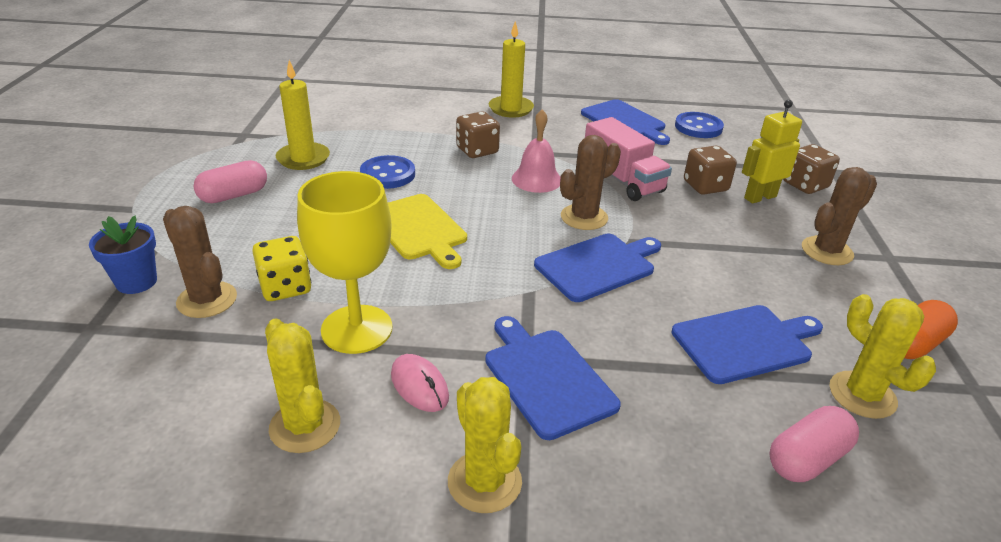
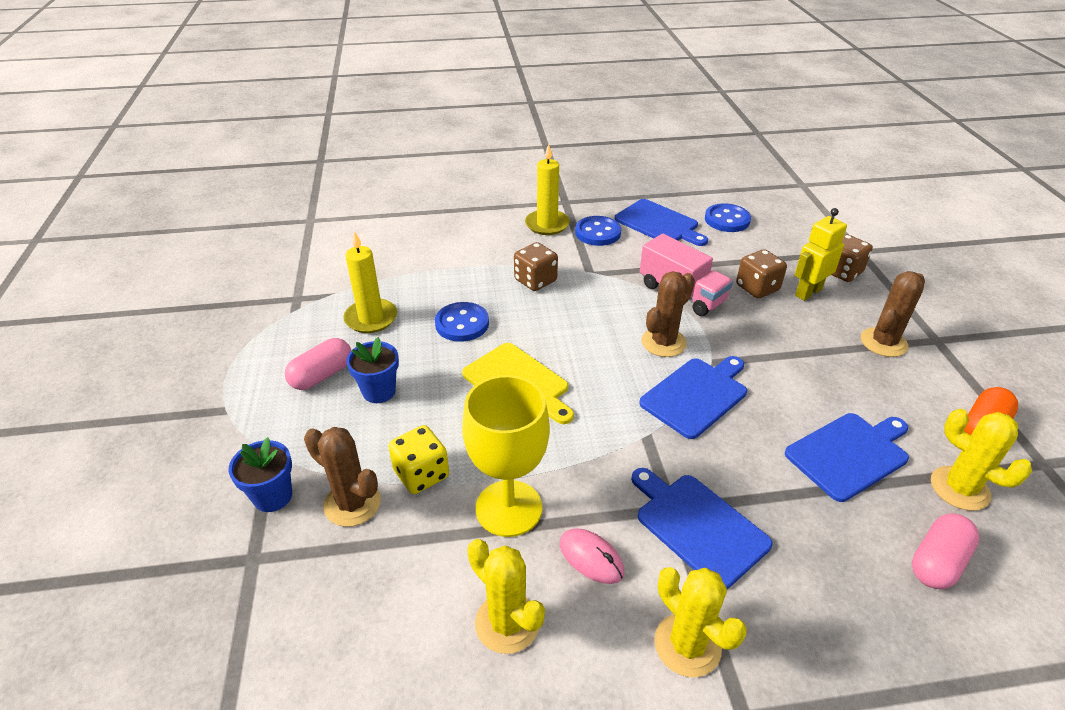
camera: 10 degrees left, 5 degrees up
(280, 215) = (379, 391): none -> blue flower pot
(536, 179) = (604, 306): pink bell -> none
(558, 121) = (597, 233): none -> blue button

